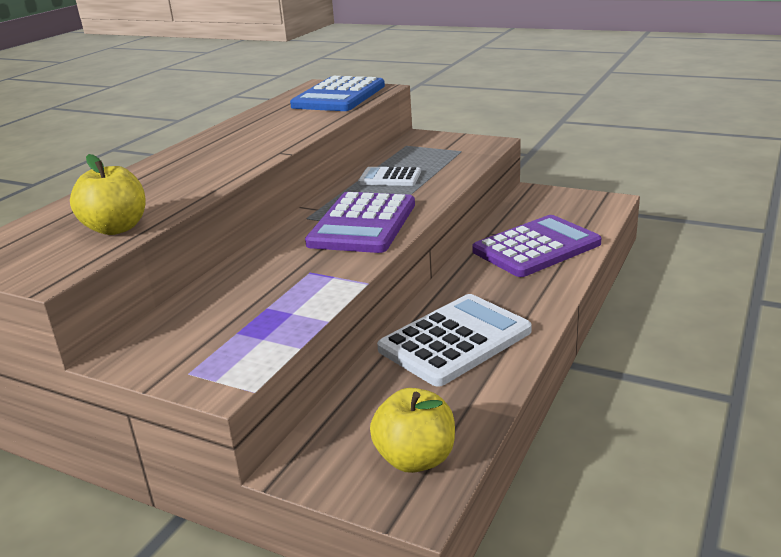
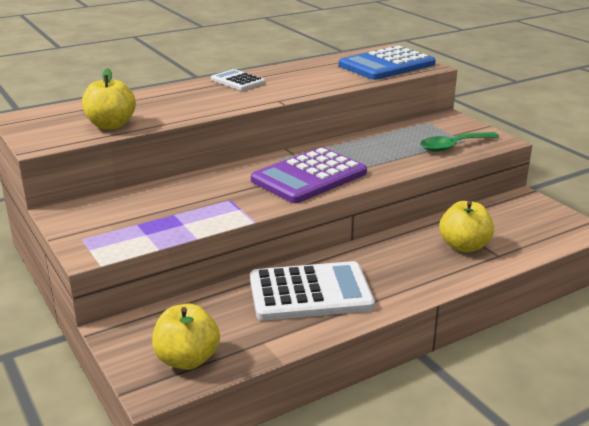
camera: 30 degrees right, 0 degrees up
(390, 178) = (377, 146): white calculator -> white calculator (238, 81)
(459, 158) = (453, 146): none -> green spoon
(536, 247) = (464, 246): purple calculator -> yellow apple

